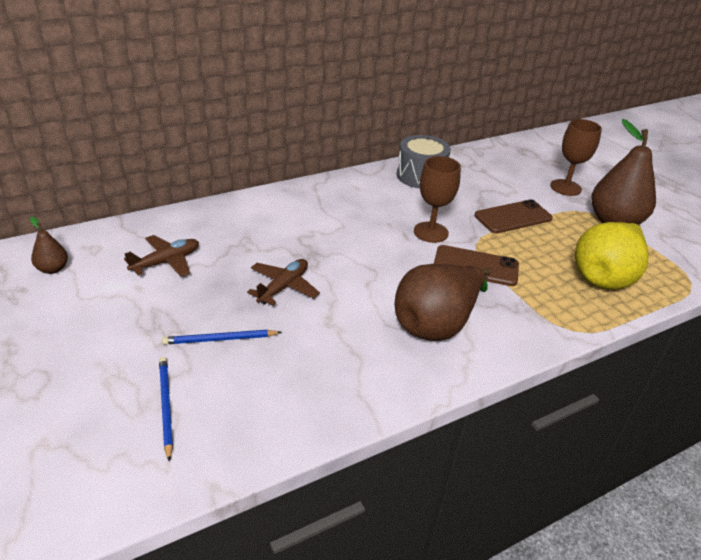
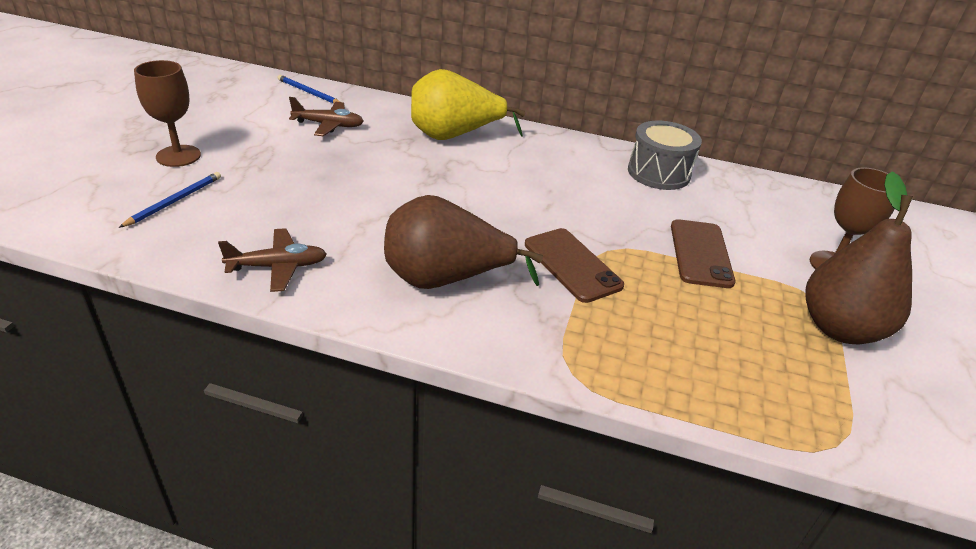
camera: 45 degrees right, 0 degrees up
(53, 269) = (259, 95): brown pear -> none
(220, 339) = (273, 187): blue pencil -> blue pencil (308, 92)
(283, 287) = (375, 183): brown plane -> brown plane (278, 267)
(431, 232) = (579, 217): brown goblet -> brown goblet (178, 156)
(513, 217) = (700, 253): brown phone -> brown phone turned 75 degrees clockwise
(605, 276) = (713, 362): yellow pear -> yellow pear (454, 136)

